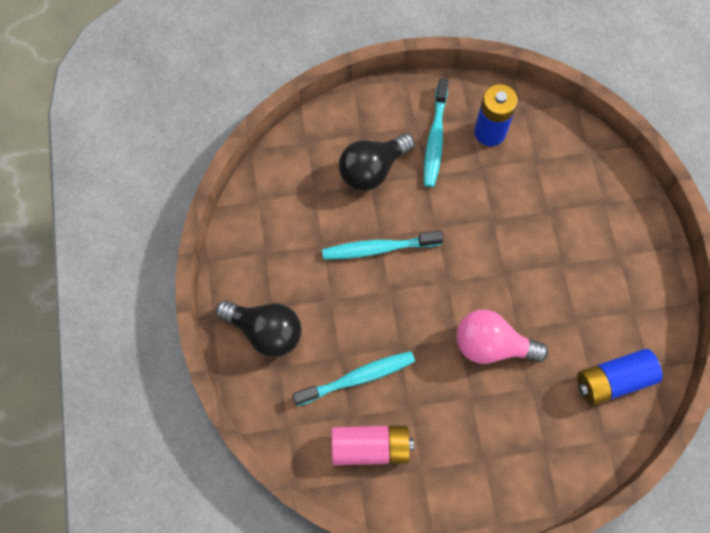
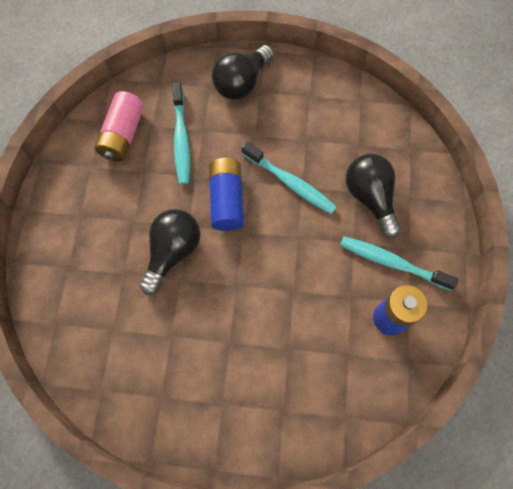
camera: 105 degrees right, 0 degrees up
(378, 248) = (290, 183): turquoise toothbrush -> turquoise toothbrush turned 120 degrees clockwise
(492, 345) = (172, 252): pink light bulb -> black light bulb
(613, 380) = (103, 350): blue battery -> blue battery (227, 200)

